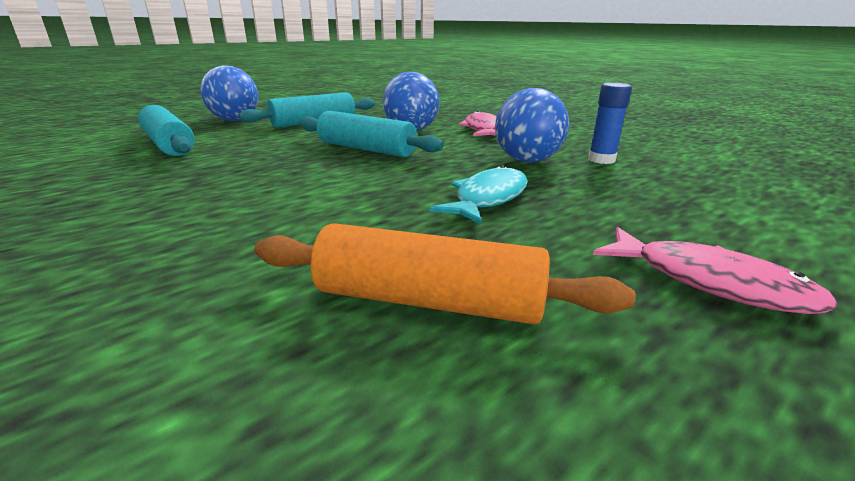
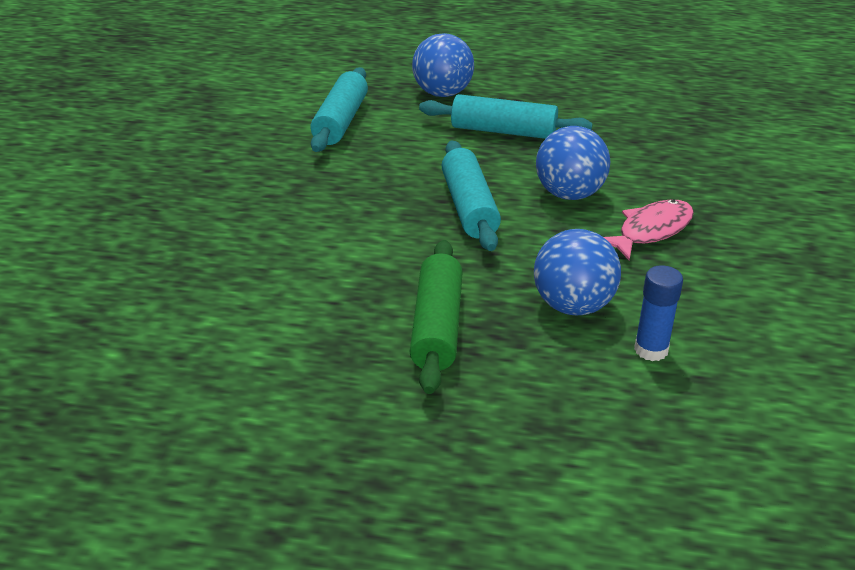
camera: 50 degrees right, 10 degrees up
(428, 301) = (257, 372): orange rolling pin -> none
(488, 198) = (437, 327): turquoise fish -> green rolling pin
(709, 282) = (405, 477): pink fish -> none

